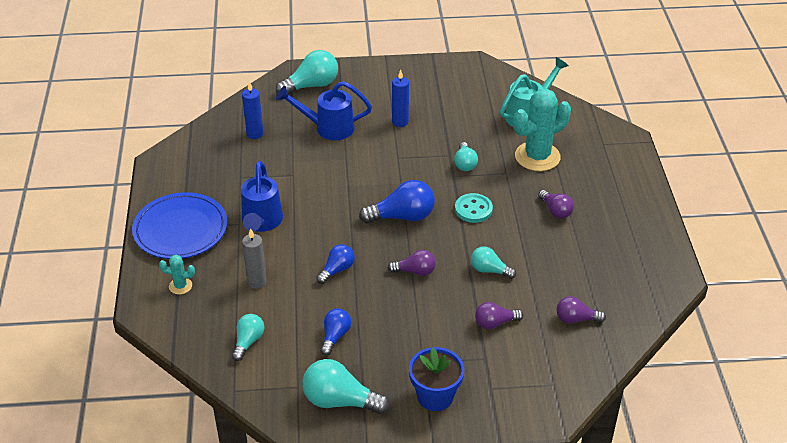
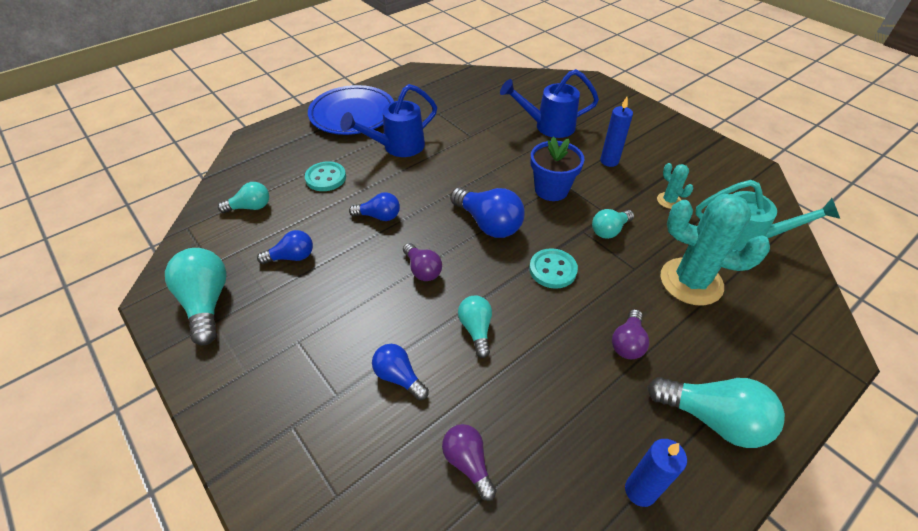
camera: 55 degrees right, 5 degrees up
(180, 286) = (290, 142): turquoise cactus -> turquoise cactus (669, 200)
(255, 134) = (494, 96): blue candle -> blue candle (640, 491)
(257, 282) = (326, 178): grey candle -> turquoise button
(311, 85) = (585, 95): turquoise light bulb -> turquoise light bulb (713, 419)
(327, 128) = (547, 126): blue watering can -> blue watering can turned 60 degrees counterclockwise
(435, 396) = (251, 378): blue flower pot -> blue flower pot (551, 190)
(495, 323) = (399, 377): purple light bulb -> blue light bulb

